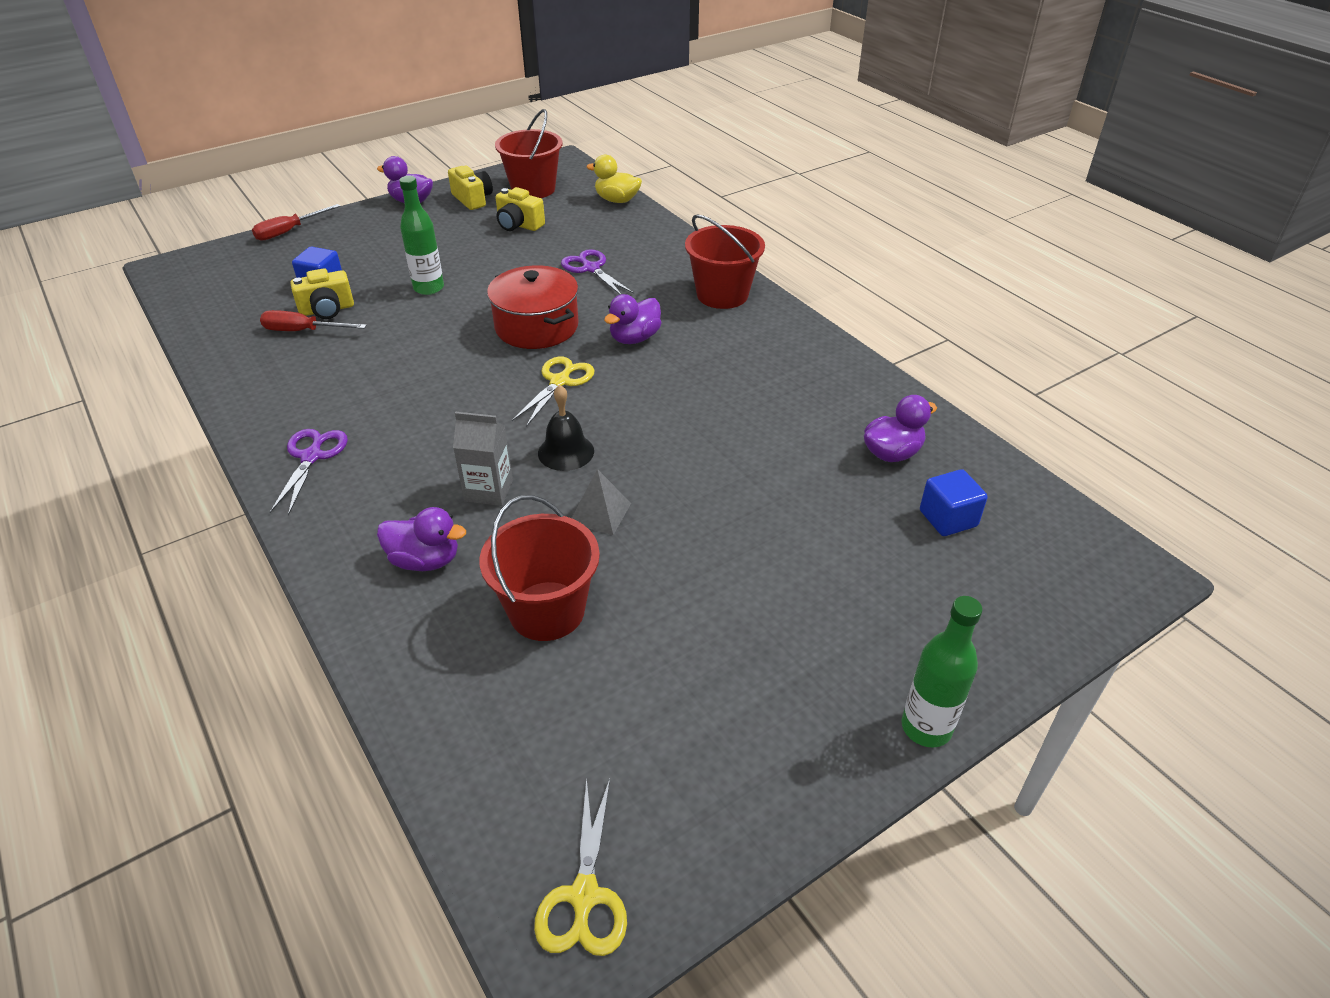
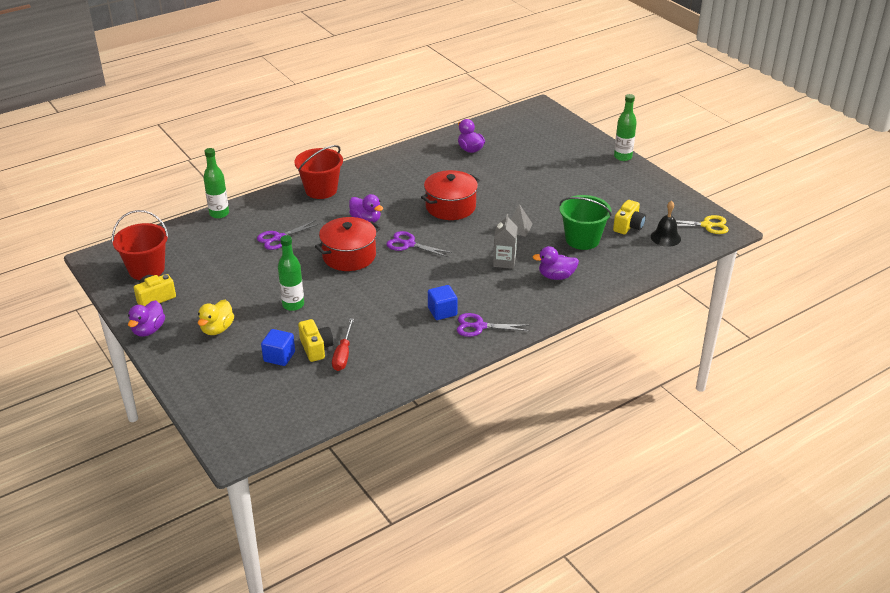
camera: 90 degrees left, 5 degrees down
(289, 231) = (184, 391): red screwdriver -> none
(425, 560) = (556, 276): purple duck -> purple duck turned 105 degrees counterclockwise
(519, 225) = (206, 272): yellow camera -> yellow camera (628, 226)
(547, 611) = (582, 239): red bucket -> green bucket
(559, 381) = (409, 244): yellow scissors -> purple scissors
(566, 452) = (472, 239): black bell -> black bell (665, 237)
(617, 200) = (179, 230): yellow duck -> yellow duck (217, 329)
(655, 222) = (219, 214): none -> green bottle
(675, 427) = (450, 207): none -> red pot
(948, 518) = (513, 141): blue cube -> blue cube (442, 311)

